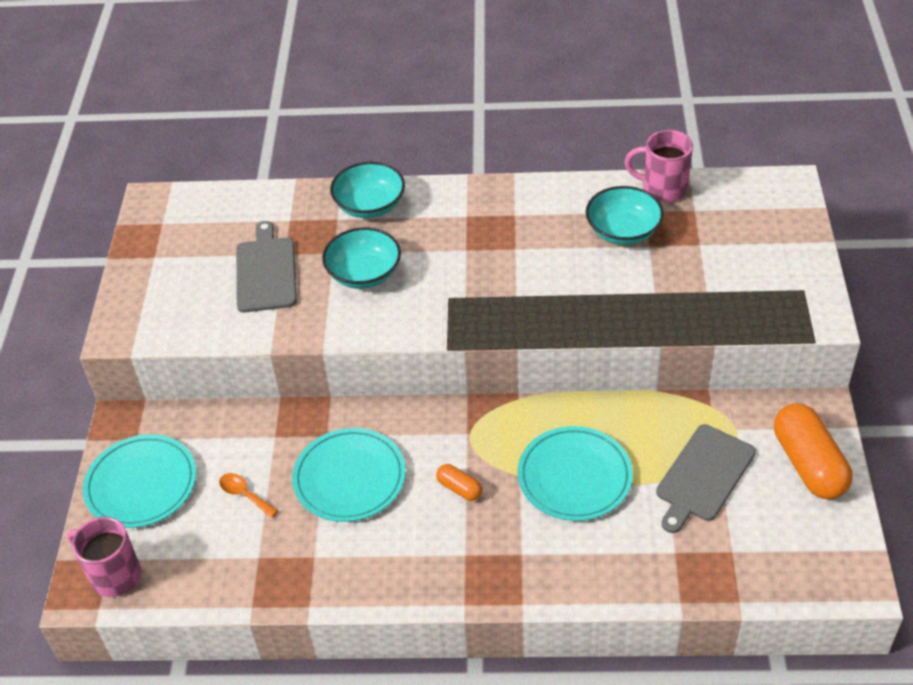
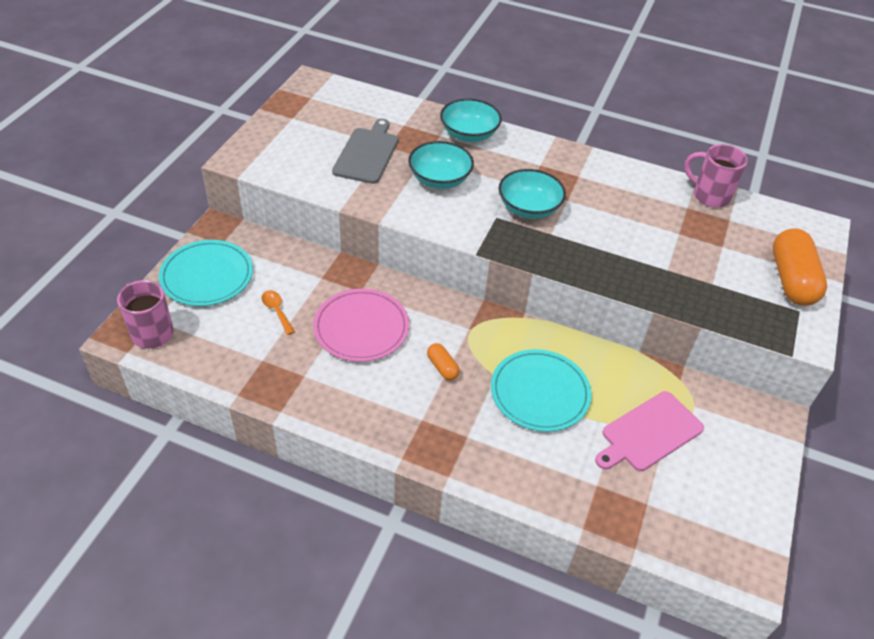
camera: 15 degrees right, 0 degrees up
(349, 478) = (361, 328): turquoise plate -> pink plate
(623, 231) = (661, 216): turquoise bowl -> turquoise bowl (529, 208)
(703, 476) = (649, 433): grey cutting board -> pink cutting board
(808, 464) = (746, 457): orange capsule -> orange capsule (791, 280)

